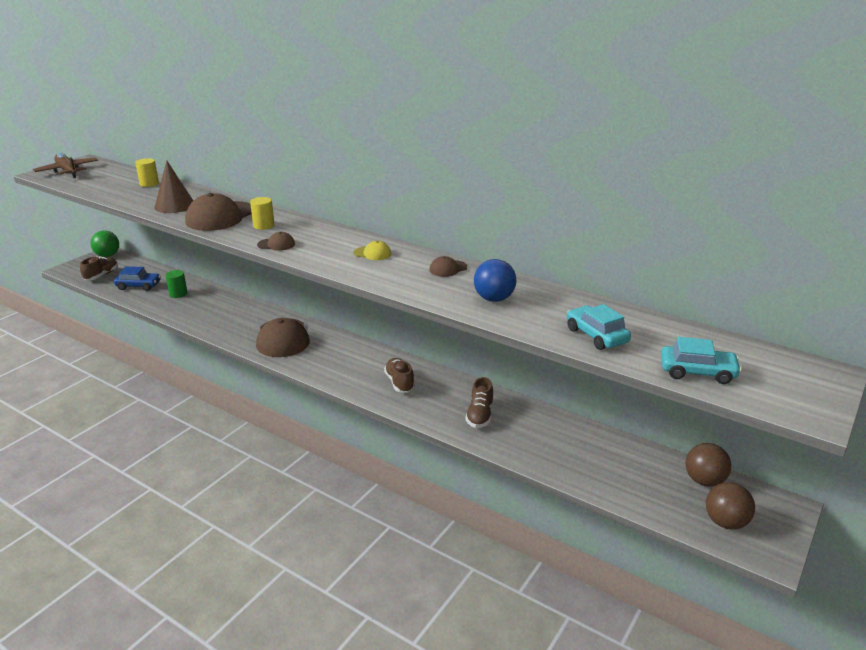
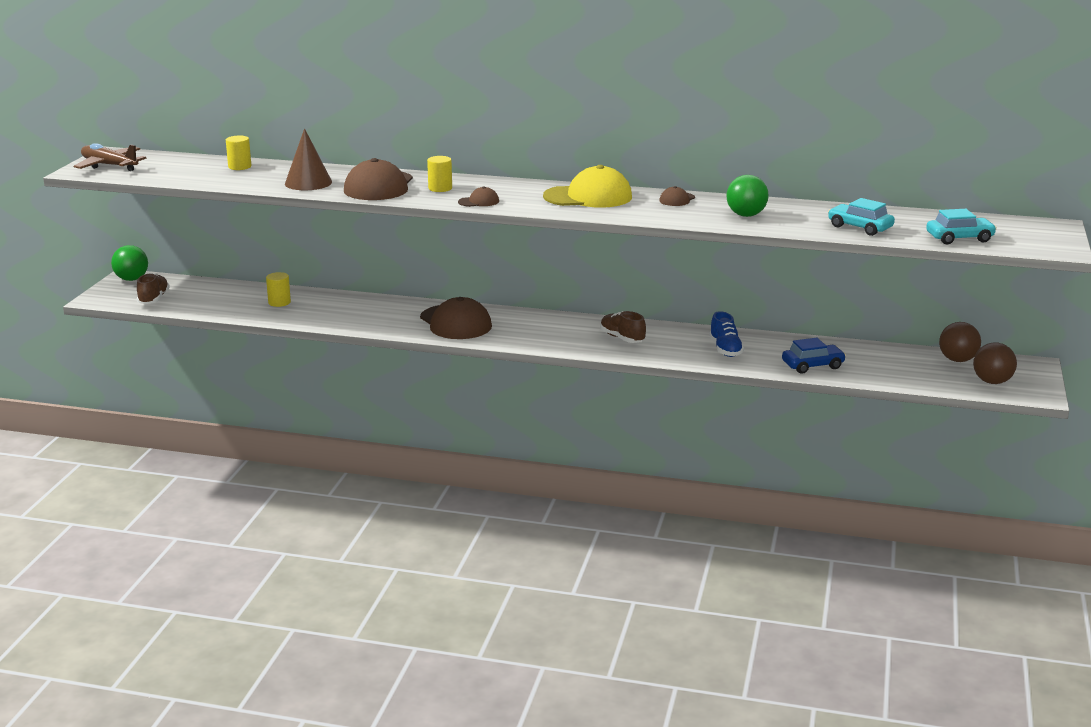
camera: 20 degrees left, 5 degrees down
(138, 286) = (218, 302): blue car -> blue car (812, 365)
(178, 294) = (279, 302): green cylinder -> yellow cylinder
(372, 253) = (588, 197): yellow cap -> yellow cap, size x2.17
(480, 415) = (725, 349): brown shoe -> blue shoe
(494, 299) = (746, 215): blue ball -> green ball

